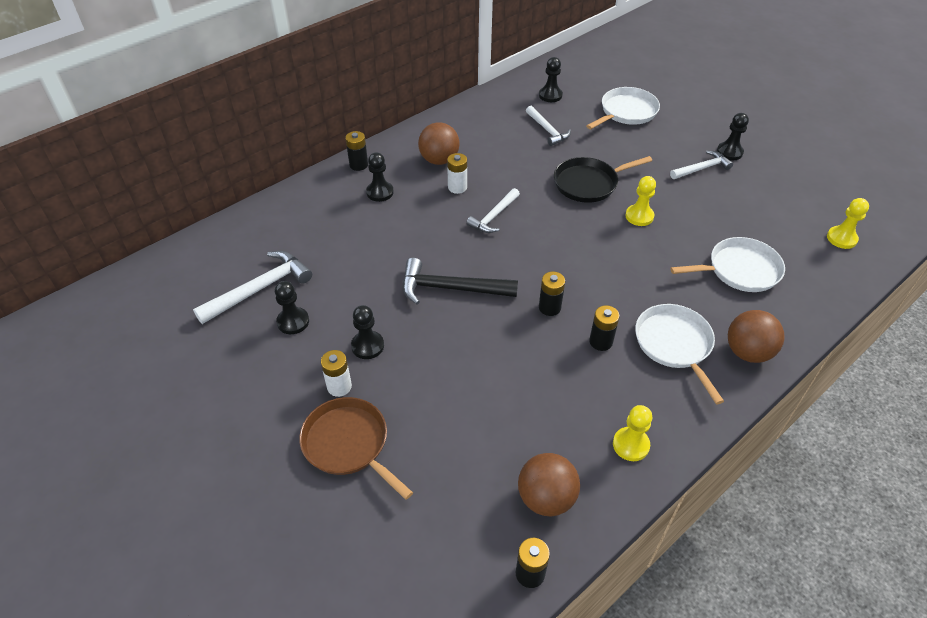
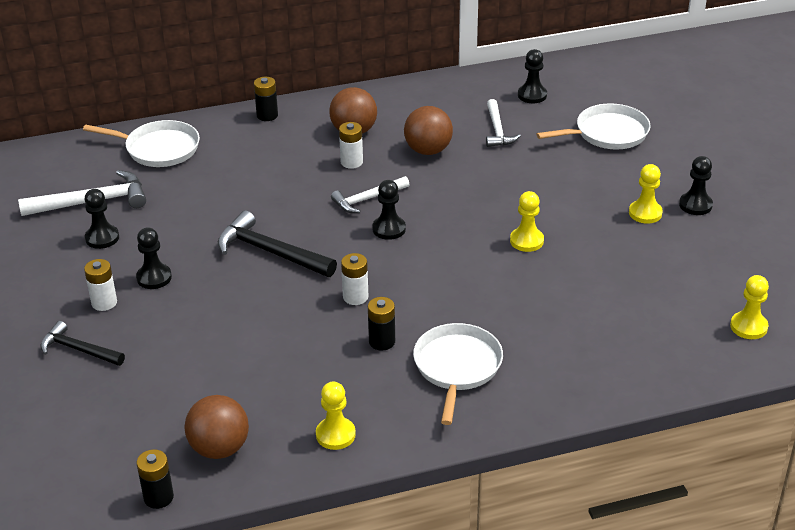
camera: 25 degrees right, 10 degrees down
(348, 444) = (78, 349): brown pan -> black hammer
(380, 192) = (268, 147): black pawn -> black pawn (389, 229)
(549, 307) = (355, 297): black battery -> white battery
(588, 183) = (497, 194): black pan -> none
(702, 168) = (645, 213): white hammer -> yellow pawn
(740, 270) = (594, 322): white pan -> white pan (159, 149)
(747, 352) = (530, 397): brown ball -> brown ball (428, 150)

